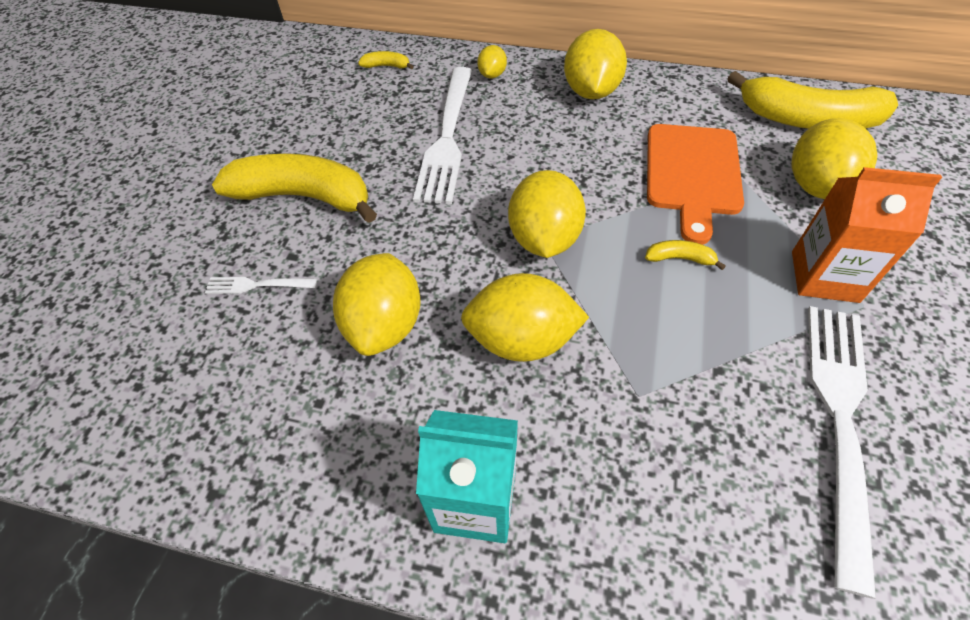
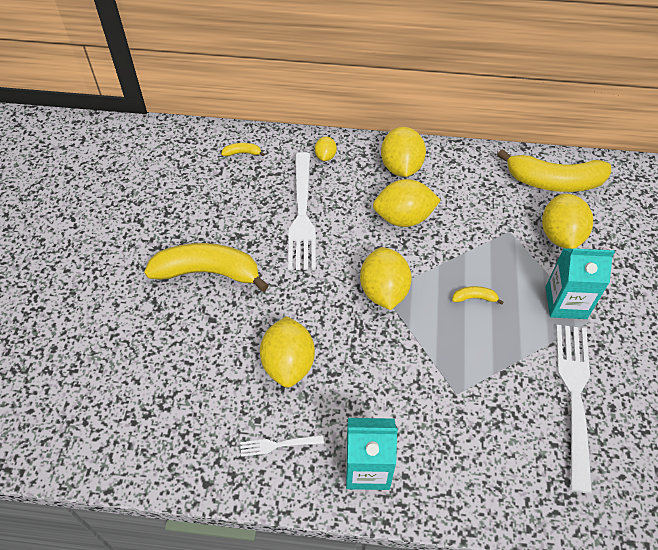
camera: 10 degrees left, 0 degrees up
(256, 285) = (193, 344): white fork -> white fork (278, 445)
(522, 340) = (379, 365): yellow lemon -> yellow lemon (403, 218)
(692, 174) = (478, 232): orange cutting board -> none
(824, 276) = (566, 302): orange carton -> turquoise carton

